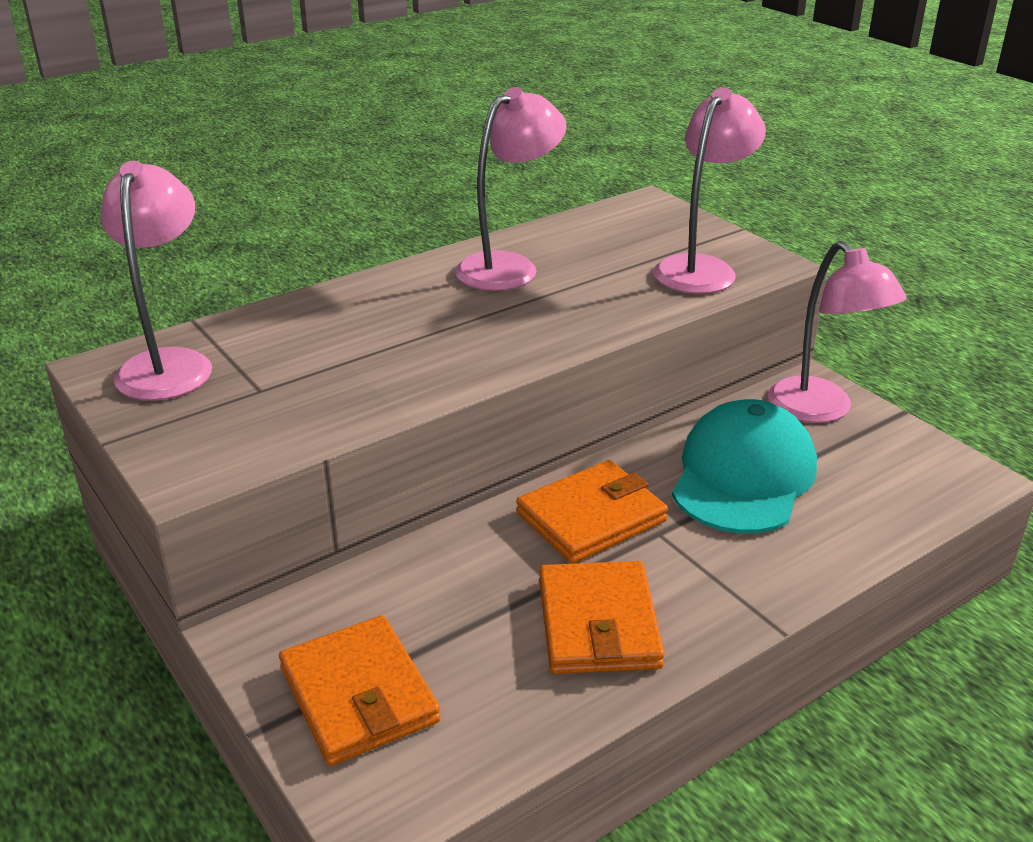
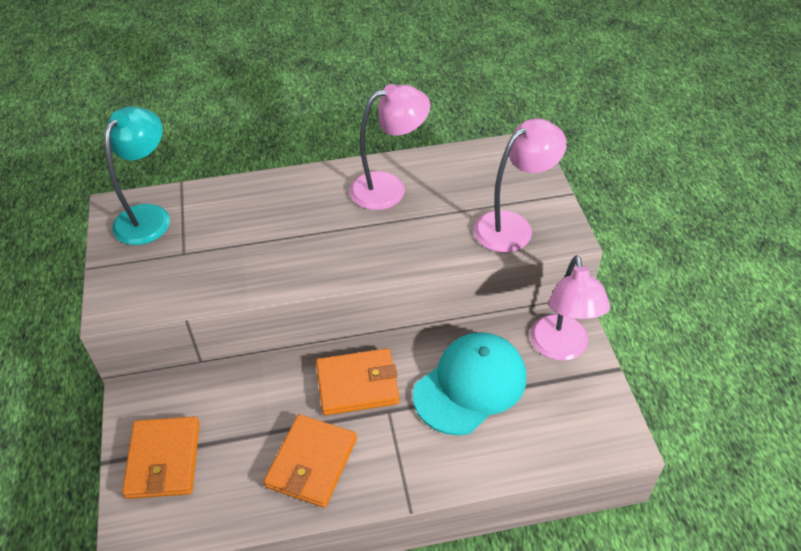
camera: 25 degrees right, 15 degrees up
(169, 364) = (149, 216): pink lamp -> turquoise lamp

